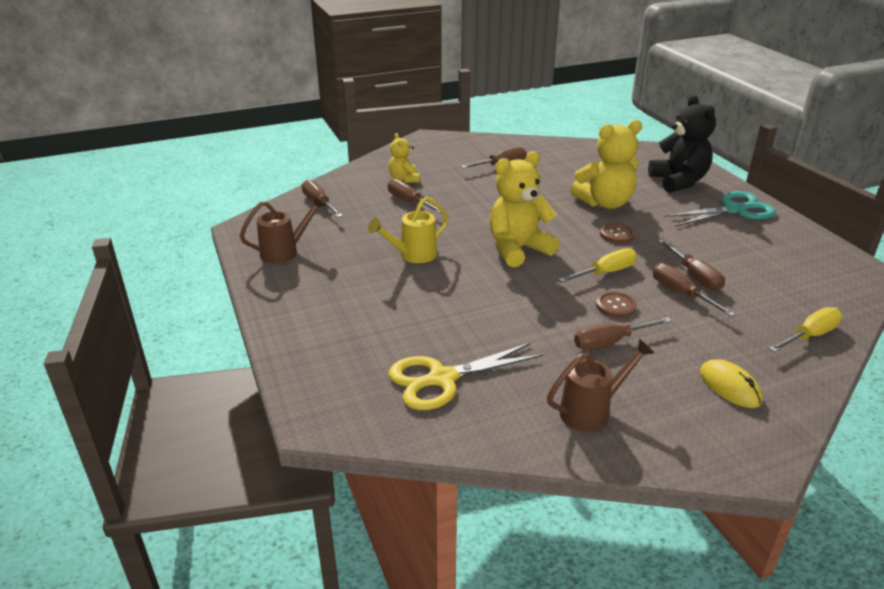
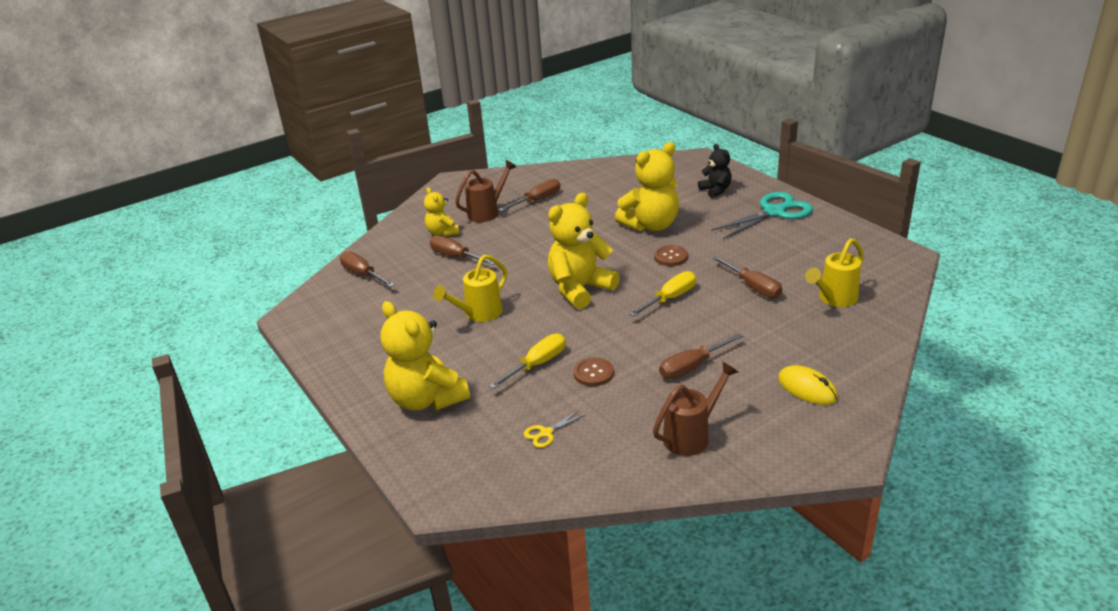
camera: 10 degrees left, 0 degrees up
(285, 252) = (346, 333): brown watering can -> brown watering can (487, 212)
(336, 324) = (426, 399): none -> yellow teddy bear
(441, 379) = (546, 433): yellow scissors -> yellow scissors, size x0.44
(616, 306) = (688, 330): brown button -> brown button (593, 373)
(678, 182) = (715, 190): black teddy bear -> black teddy bear, size x0.56
(681, 293) = (744, 307): brown screwdriver -> none
(780, 302) = (834, 299): none -> yellow watering can
(810, 335) = (866, 327): yellow screwdriver -> yellow screwdriver (537, 364)

